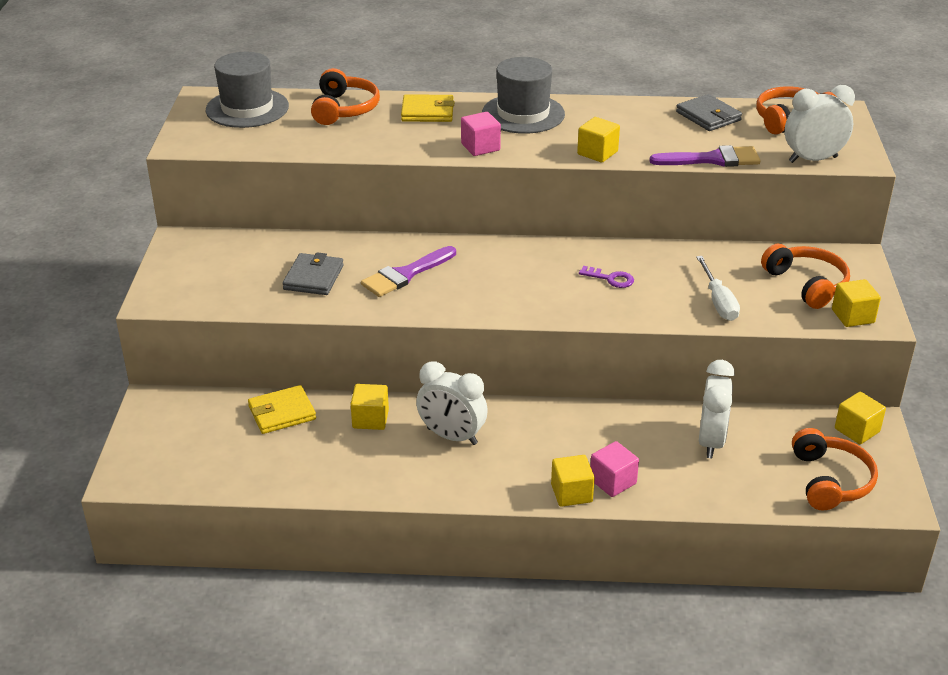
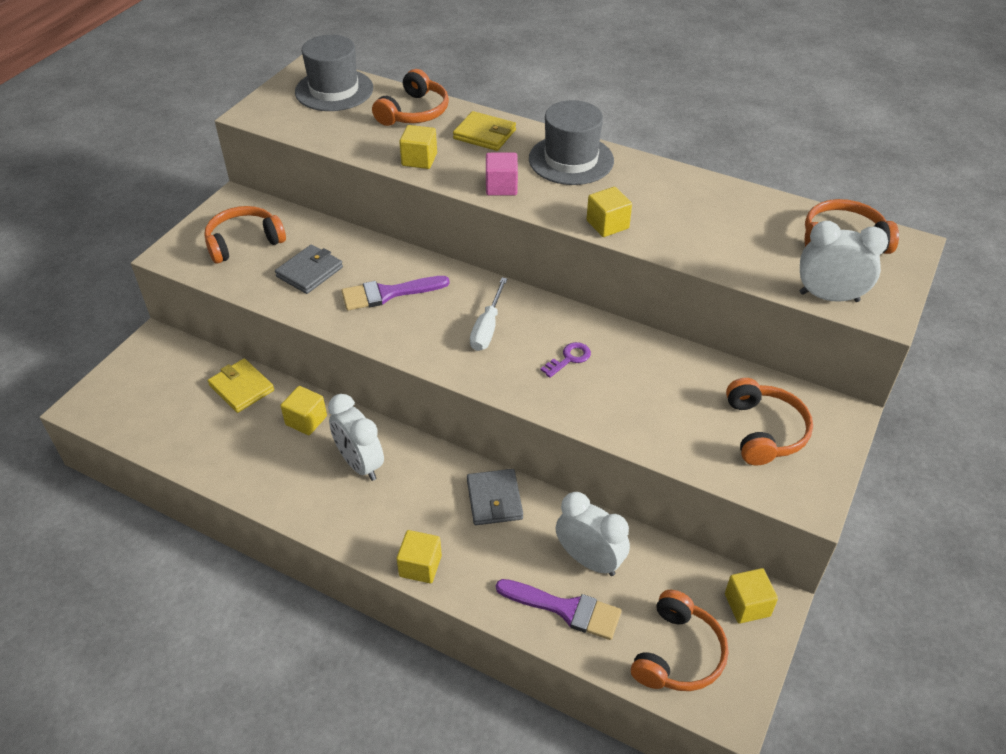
camera: 25 degrees right, 10 degrees up
(223, 271) = (244, 242): none -> orange headphones
(282, 413) = (241, 388): yellow wallet -> yellow wallet turned 45 degrees clockwise
(610, 279) = (569, 359): purple key -> purple key turned 90 degrees counterclockwise
(612, 481) = (466, 568): pink cube -> none
(708, 116) = (755, 212): grey wallet -> grey wallet (494, 499)
(711, 441) = (589, 560): white clock -> white clock turned 90 degrees counterclockwise
(712, 159) = (719, 265): purple brush -> purple brush (565, 609)
(718, 301) = (656, 421): white screwdriver -> white screwdriver (487, 328)
(853, 316) = (786, 487): yellow cube -> yellow cube (419, 159)

